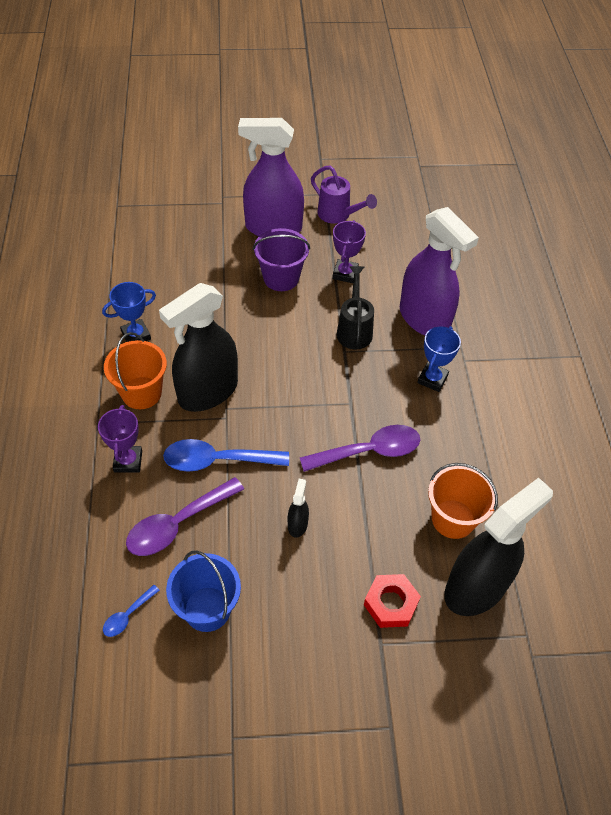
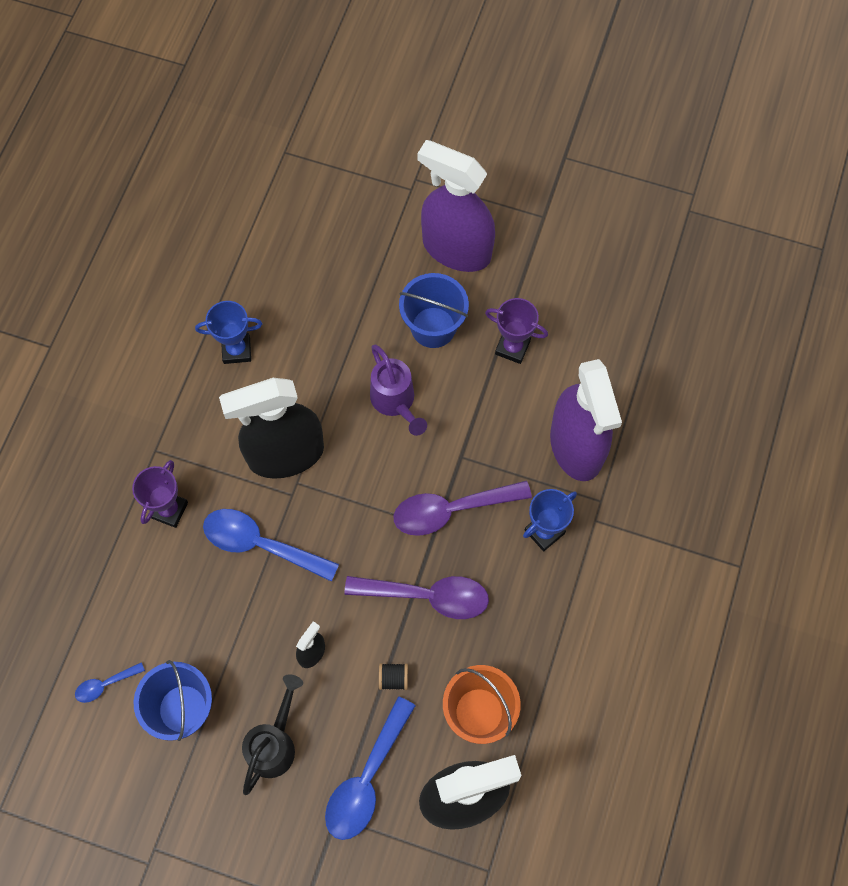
camera: 25 degrees right, 15 degrees up
(141, 393) = (214, 429): orange bucket -> none
(177, 524) = (191, 604): purple spoon -> purple spoon (451, 510)
(281, 278) = (433, 327): purple bucket -> blue bucket
(338, 215) = (545, 256): purple watering can -> purple watering can (395, 402)
(345, 273) = (512, 347): purple trophy -> purple trophy turned 75 degrees clockwise
(354, 330) = (486, 431): black watering can -> black watering can (274, 744)
(373, 519) = (393, 678): none -> black spool
(391, 603) = (366, 779): red nut -> blue spoon

